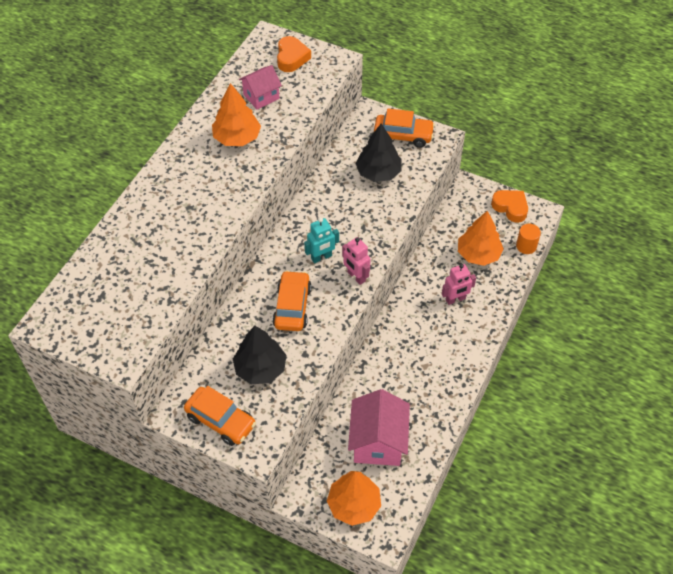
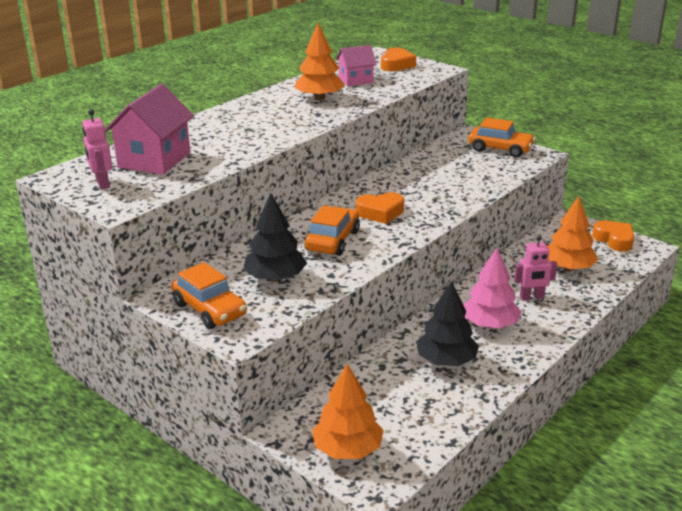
camera: 15 degrees right, 25 degrees down
(321, 257) = (380, 212): turquoise robot -> orange heart
(356, 276) = (413, 229): pink robot -> pink robot (102, 184)
(378, 172) = (465, 168): black tree -> black tree (446, 361)
(378, 442) = (399, 398): pink house -> pink house (154, 160)
(428, 341) = (490, 324): none -> pink tree
(526, 246) = (627, 269): orange cylinder -> none

